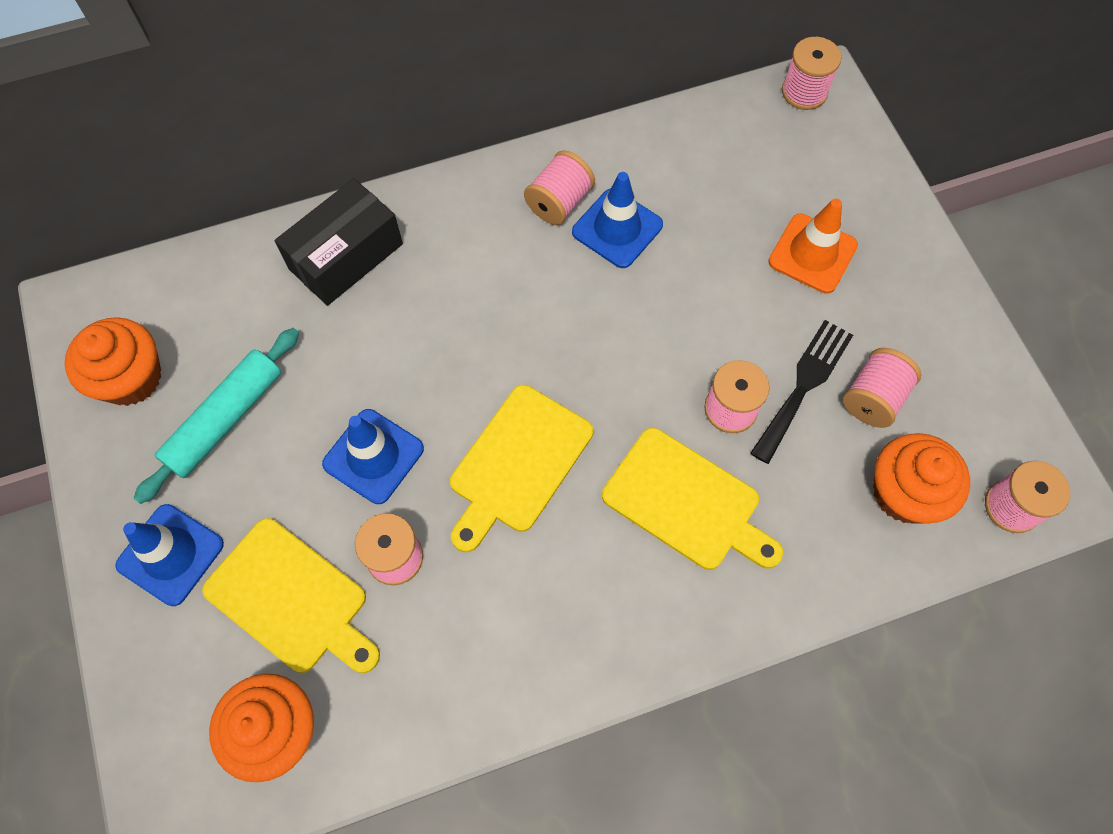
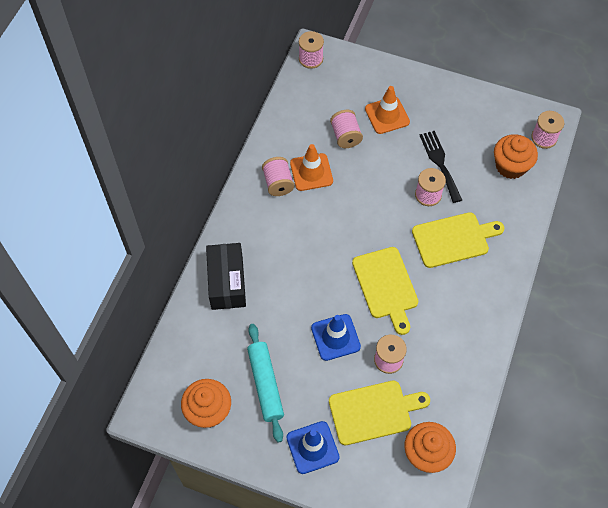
camera: 50 degrees left, 5 degrees down
(617, 228) = (311, 172): blue traffic cone -> orange traffic cone
(873, 398) = (465, 145): pink spool -> pink spool (345, 136)

